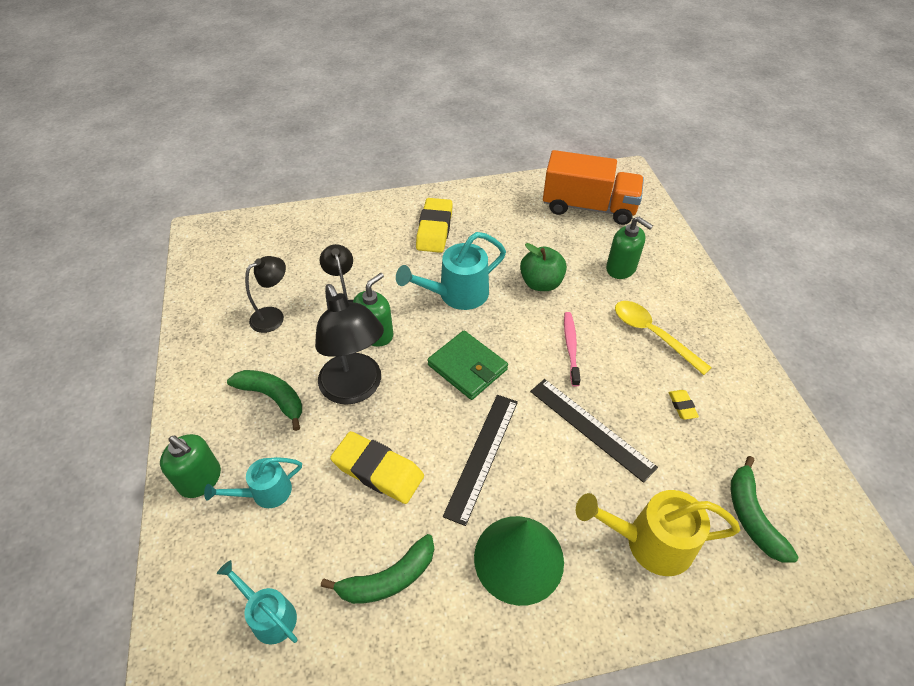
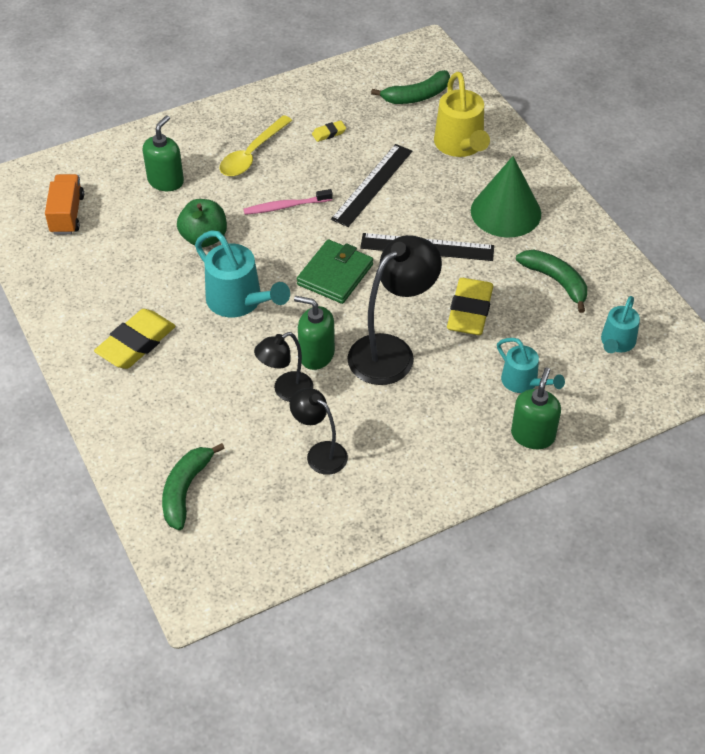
camera: 105 degrees left, 0 degrees up
(272, 398) = (425, 414): green banana -> green banana (185, 490)
(434, 229) = (136, 343): yellow eraser -> yellow eraser turned 45 degrees counterclockwise
(588, 207) = (67, 214): orange truck -> orange truck, size x0.59

